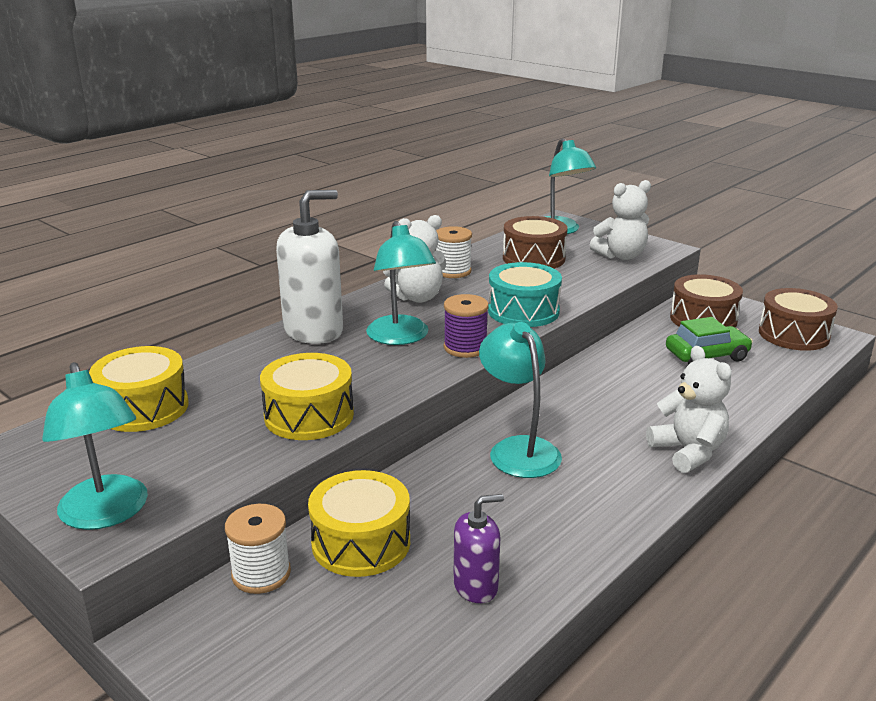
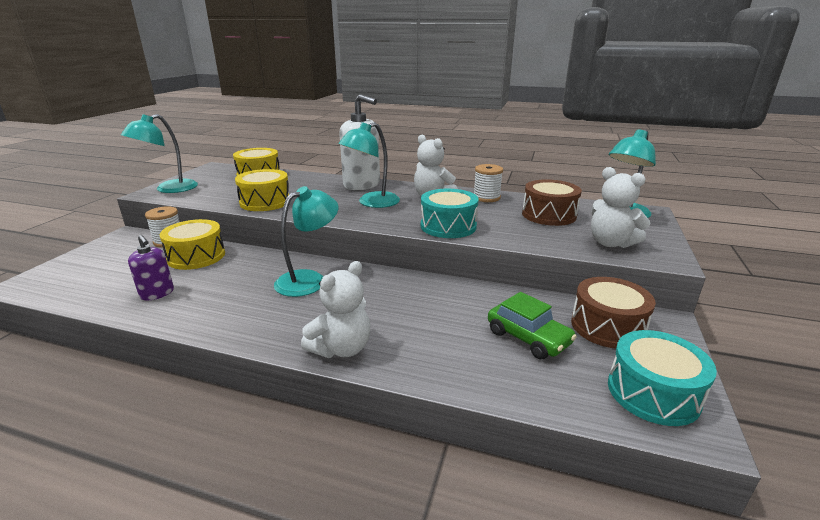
camera: 65 degrees right, 0 degrees up
(465, 348) = (373, 220): purple spool -> none
(793, 335) = (653, 392): brown drum -> turquoise drum

